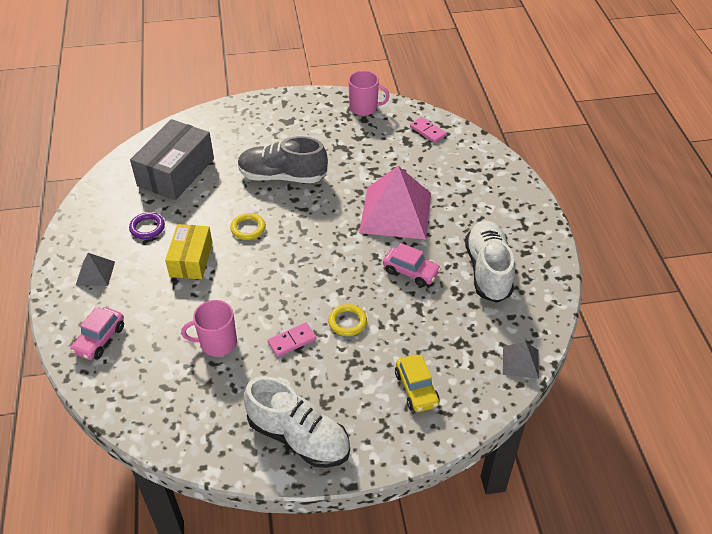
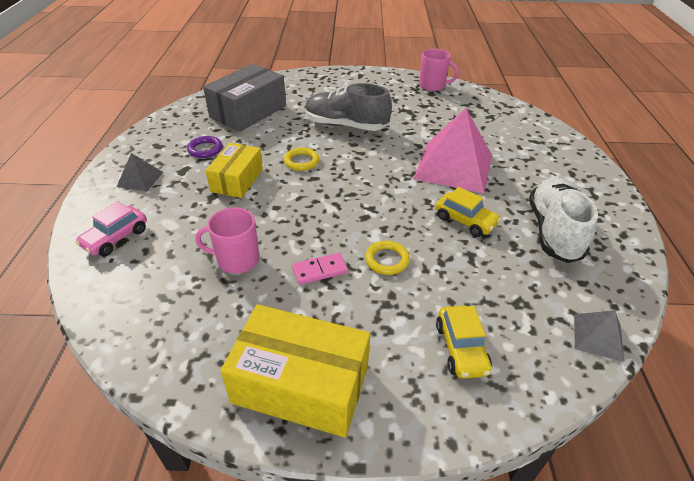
camera: 10 degrees right, 5 degrees down
(298, 437) = (301, 384): white shoe -> yellow box
(411, 272) = (465, 221): pink car -> yellow car
(428, 131) = (492, 108): pink domino -> none

